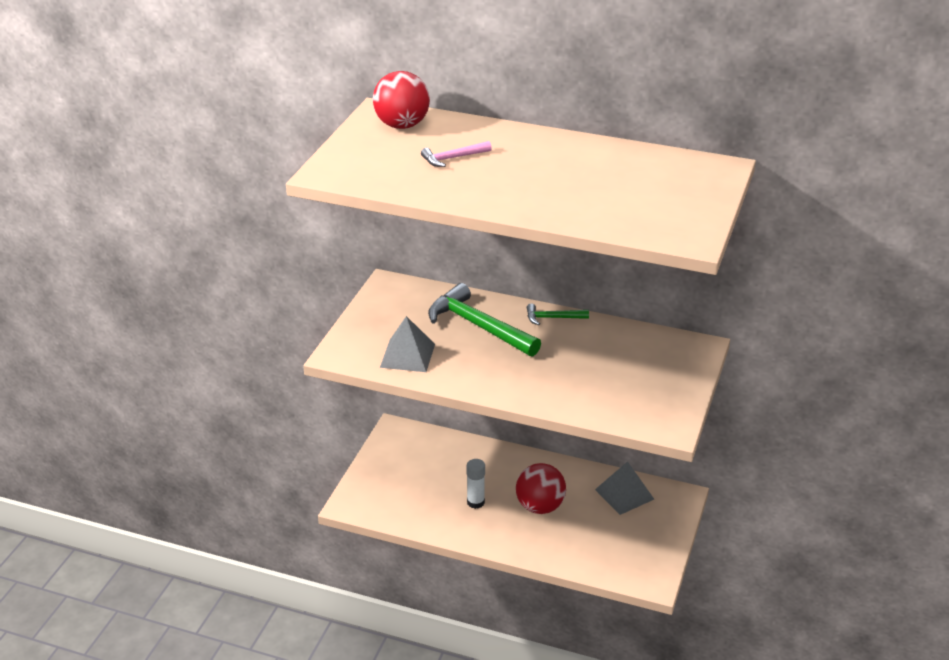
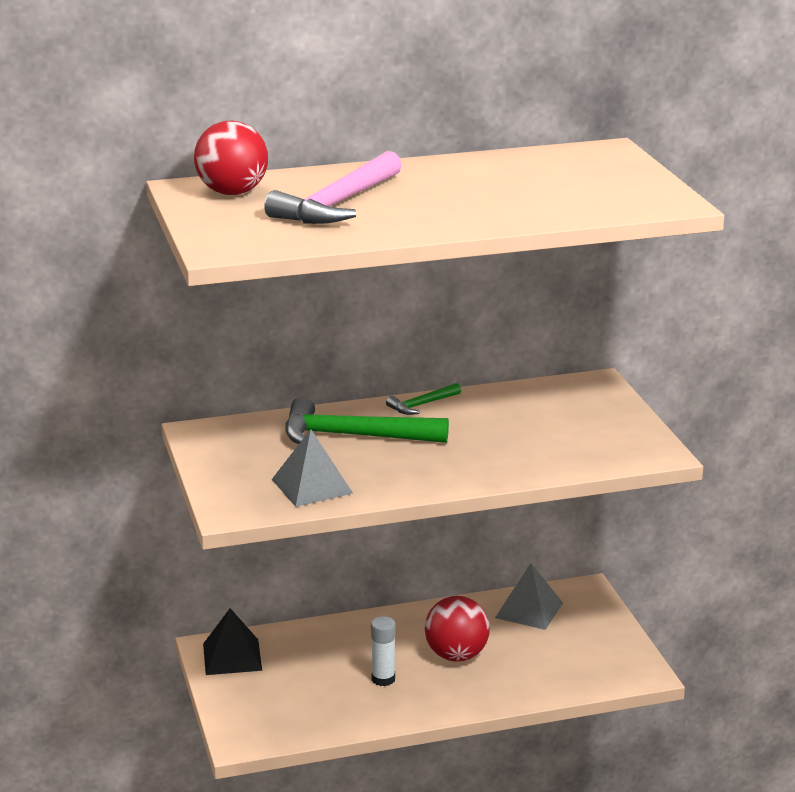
camera: 35 degrees left, 10 degrees down
(401, 442) = (232, 657): none -> black pyramid
(453, 158) = (338, 204): pink hammer -> pink hammer, size x2.02

